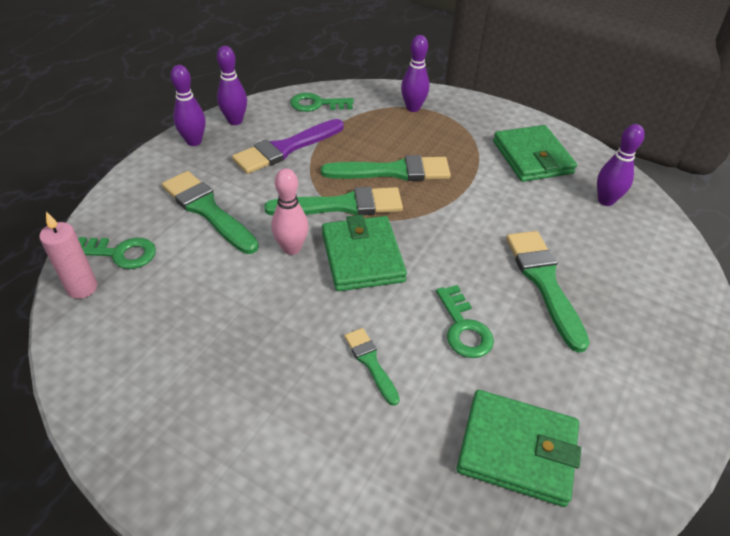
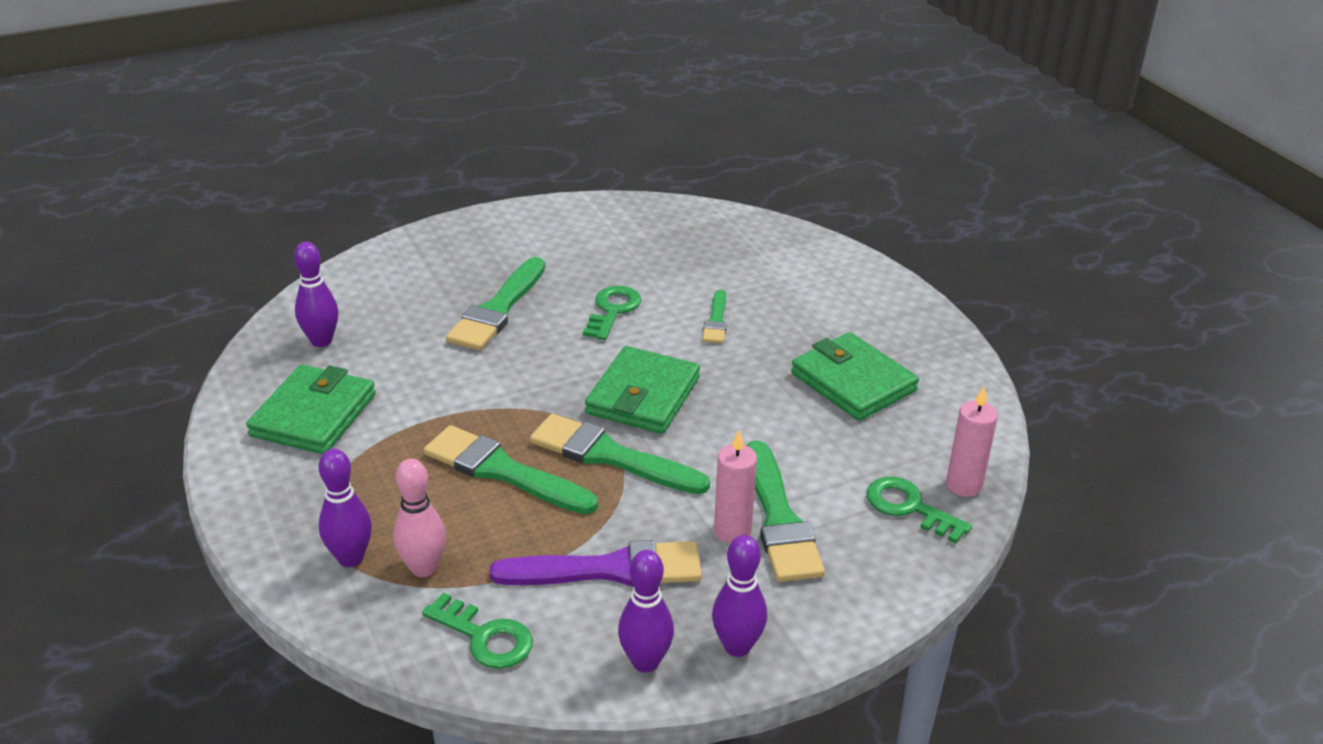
camera: 145 degrees left, 10 degrees down
(232, 192) = (732, 531): none -> pink candle
(291, 248) = (710, 434): pink bowling pin -> pink bowling pin (423, 568)
(517, 450) = (659, 244): green wallet -> green wallet (853, 382)

